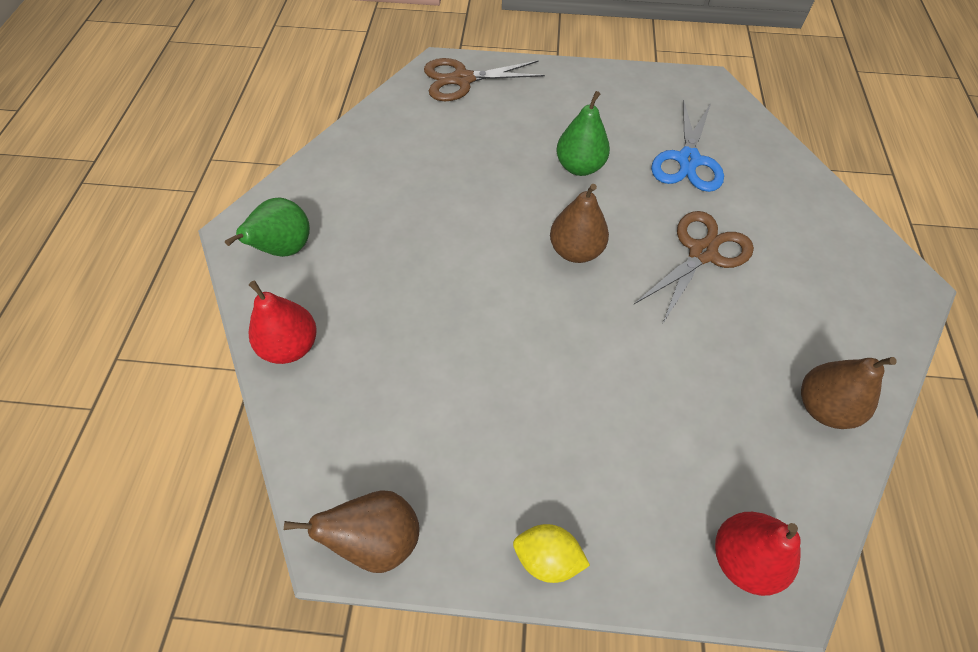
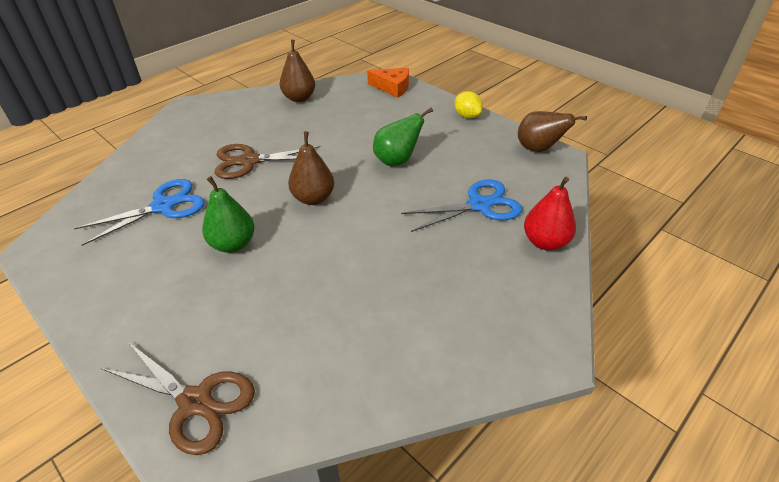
camera: 140 degrees left, 15 degrees down
(284, 249) = (517, 312): green pear -> green pear (397, 160)
(394, 356) = (480, 205): none -> blue scissors
(743, 558) = (392, 87): red pear -> orange cheese

